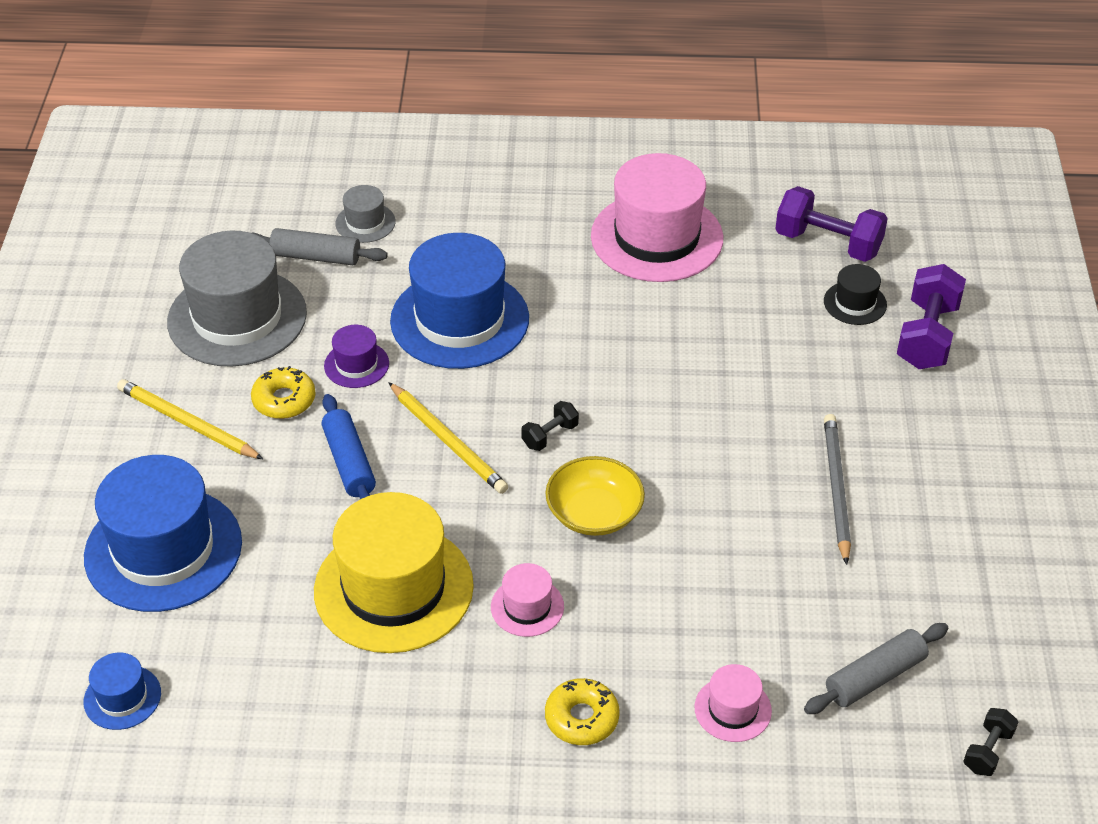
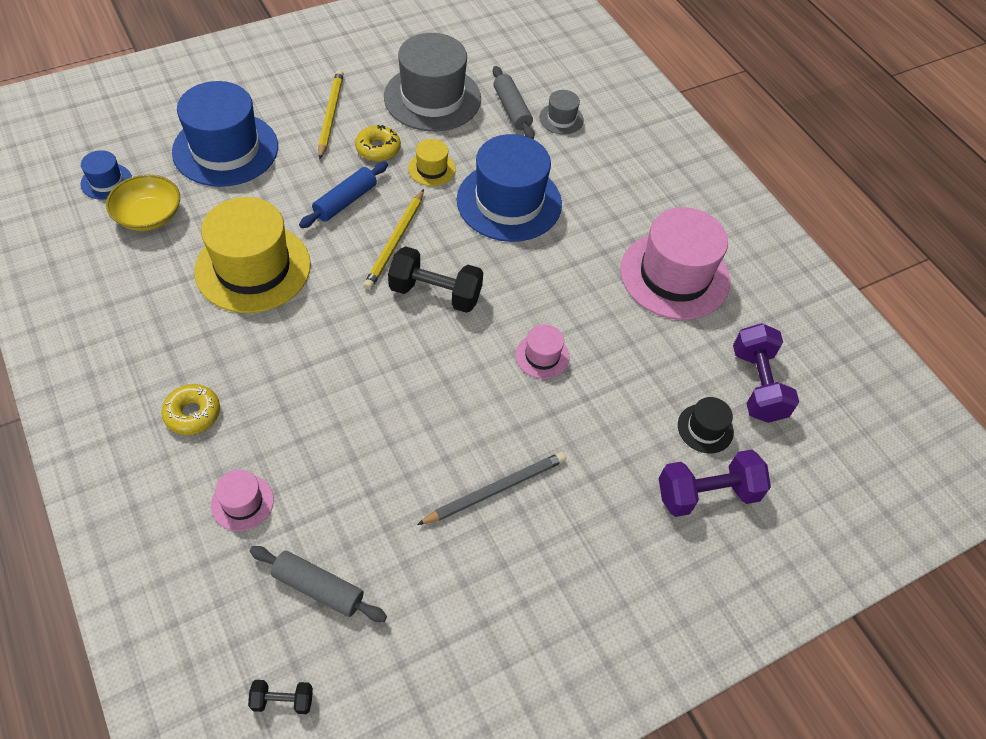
camera: 55 degrees right, 10 degrees up
(356, 364) = (431, 169): purple hat -> yellow hat
(527, 607) = (274, 344): pink hat -> pink hat (542, 356)
(550, 435) = (435, 293): black dumbbell -> black dumbbell, size x1.97
(594, 513) = (379, 347): yellow bowl -> yellow bowl (149, 215)

